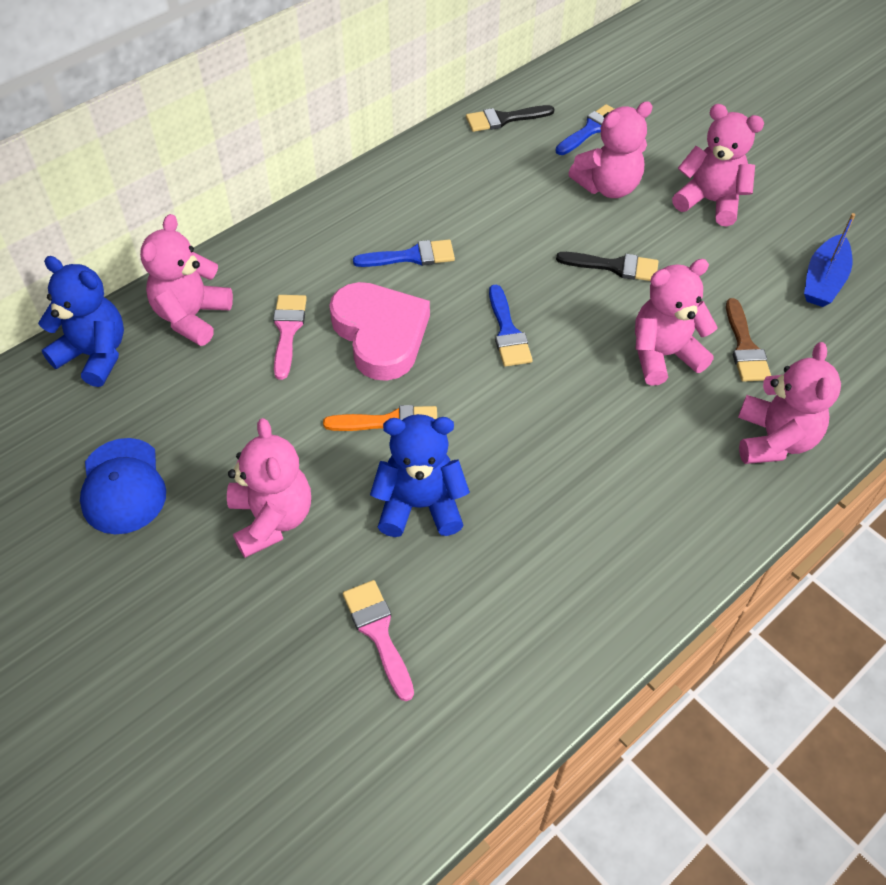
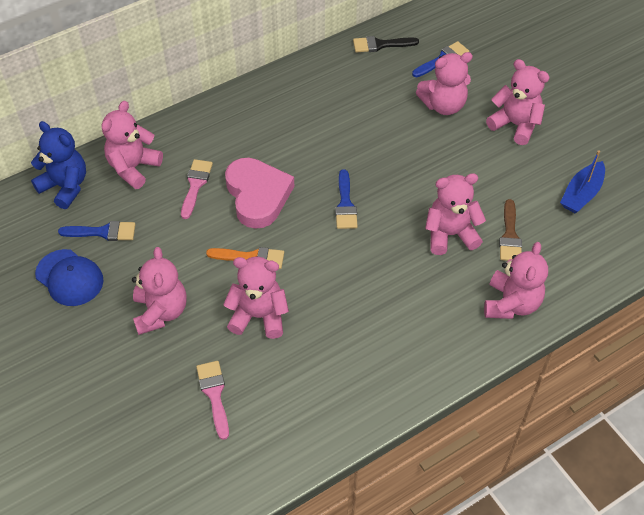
camera: 10 degrees right, 0 degrees up
(123, 486) = (69, 278): blue cap -> blue cap turned 45 degrees counterclockwise
(411, 256) = (291, 142): blue brush -> blue brush (103, 232)
(420, 505) = (259, 316): blue teddy bear -> pink teddy bear
(614, 266) = (432, 166): black brush -> none

